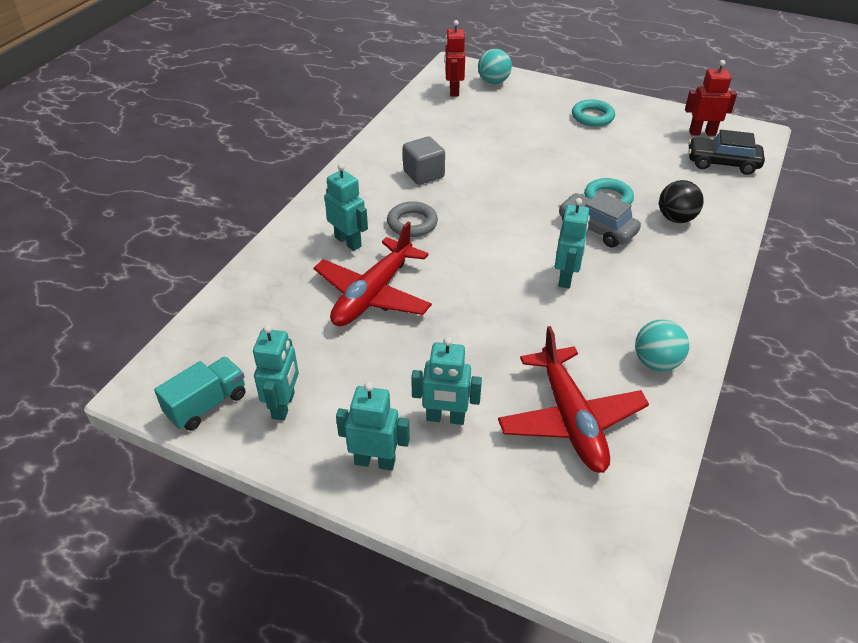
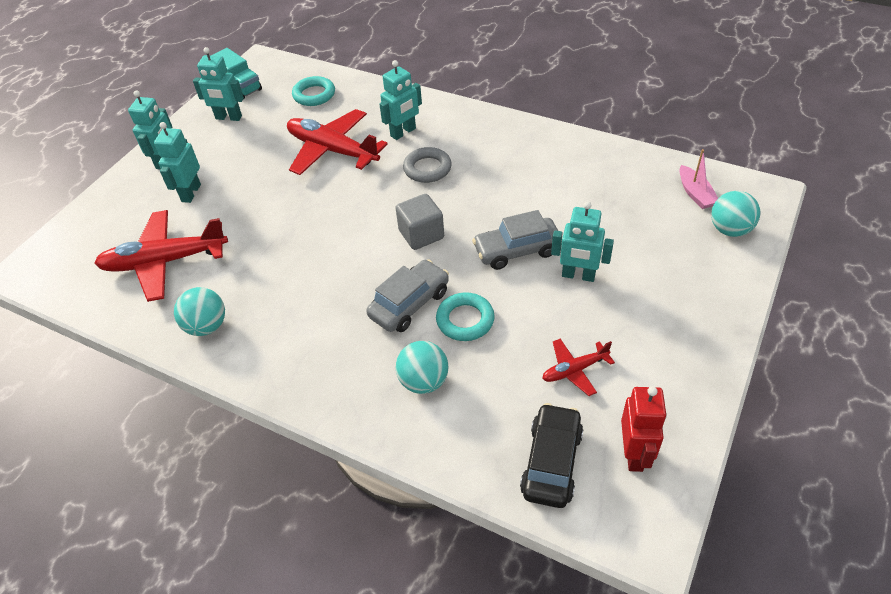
camera: 95 degrees right, 5 degrees up
(423, 174) = (510, 173): grey cube -> grey cube (421, 234)
(453, 90) = (695, 194): red robot -> pink boat
(524, 172) = (517, 250): none -> grey car
(566, 277) = (333, 272): turquoise robot -> turquoise robot (578, 276)
(592, 117) = (657, 325): turquoise ring -> turquoise ring (314, 95)
(642, 151) = (574, 370): none -> red plane
(676, 218) = (424, 381): black ball -> turquoise ball

